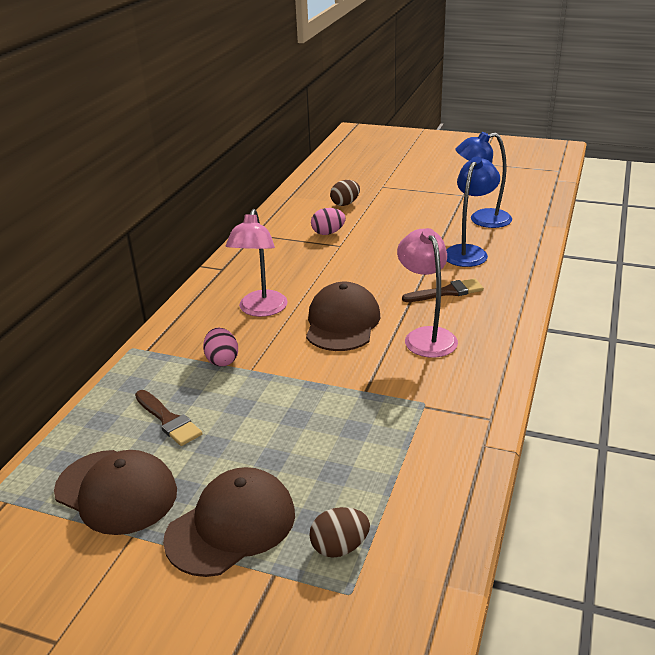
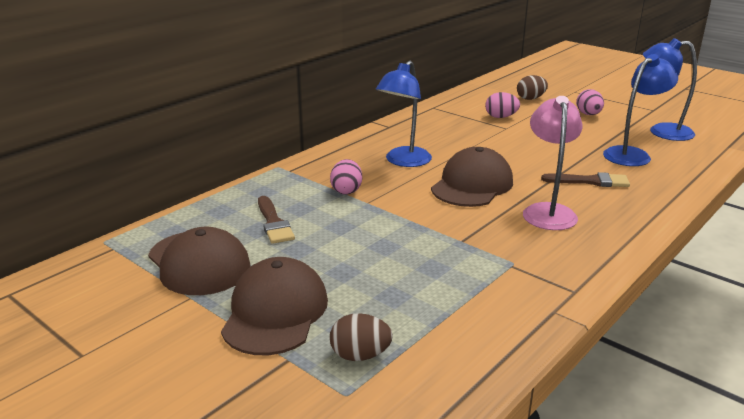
camera: 20 degrees right, 5 degrees down
(231, 525) = (275, 312): brown cap -> brown cap turned 60 degrees counterclockwise
(261, 310) = (403, 161): pink lamp -> blue lamp
(408, 212) = (588, 114): none -> pink egg

